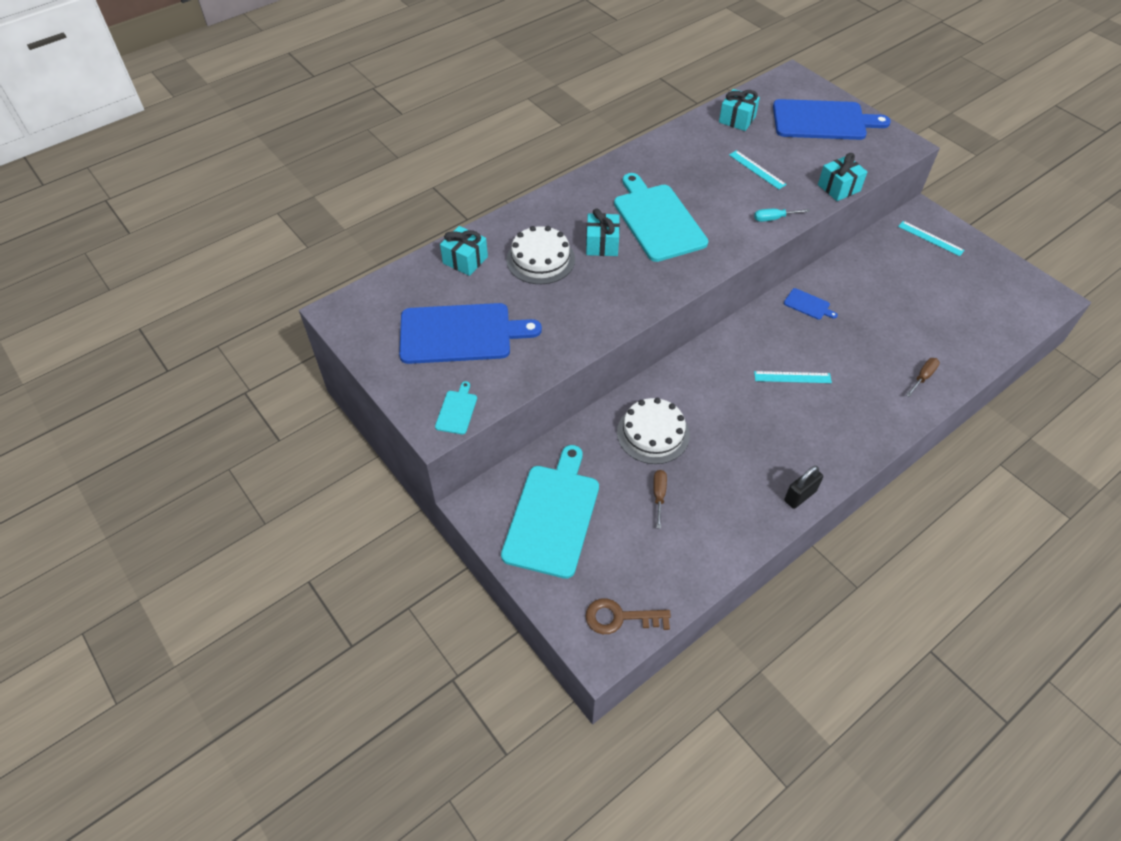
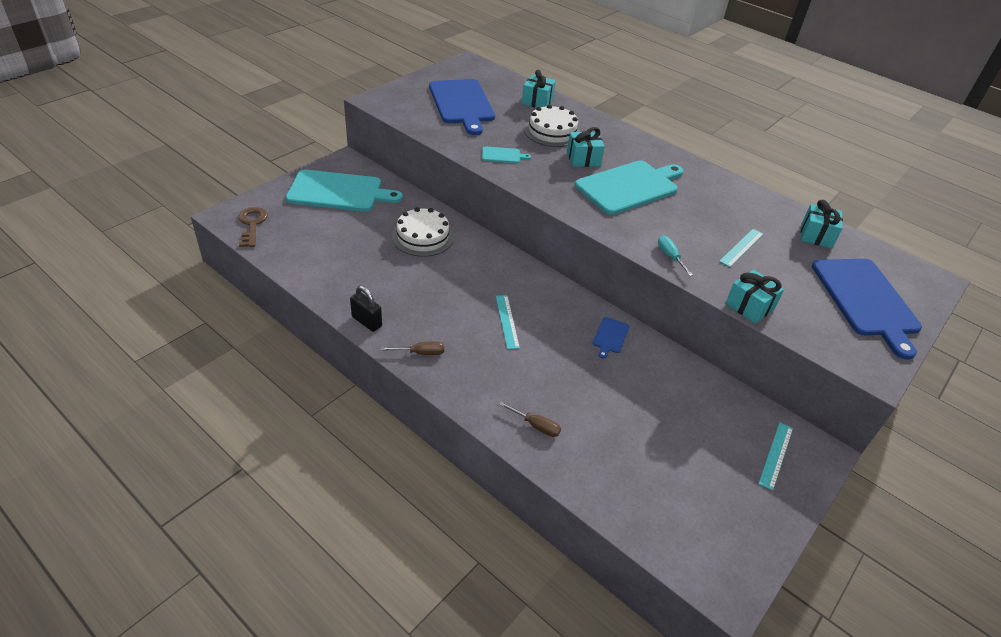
camera: 75 degrees right, 10 degrees down
(457, 410) = (390, 106): turquoise cutting board -> turquoise cutting board (502, 155)
(659, 496) = (360, 241): brown screwdriver -> brown screwdriver (420, 353)

